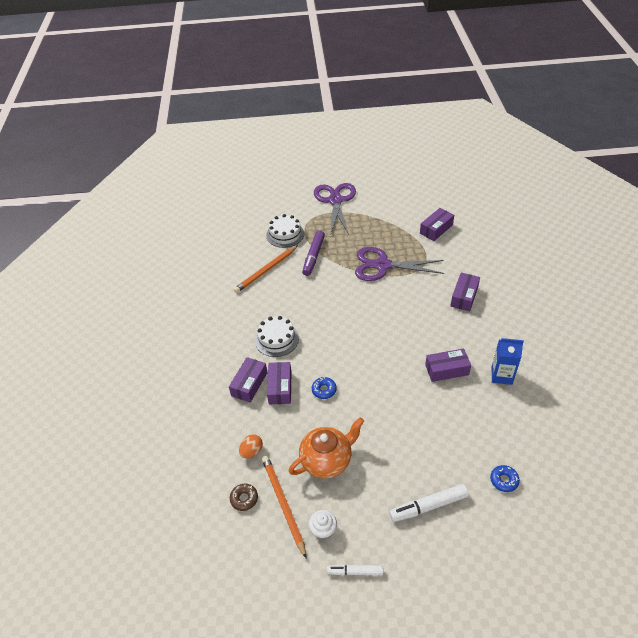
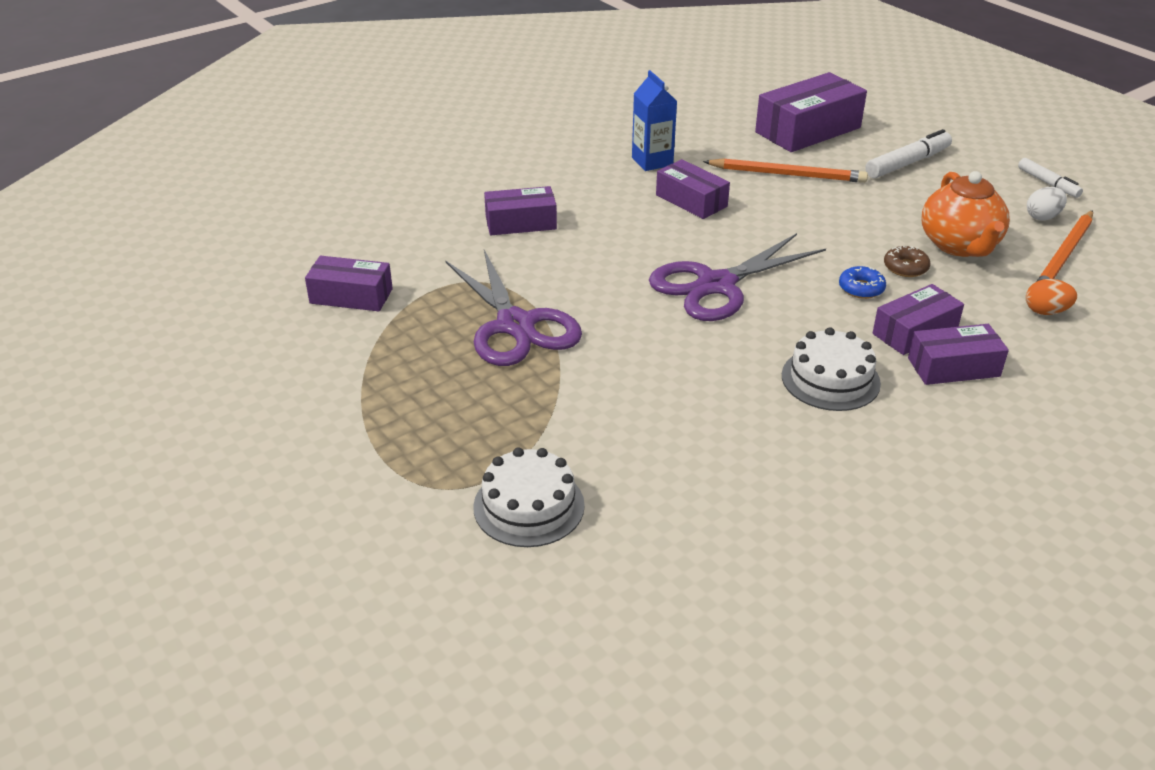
camera: 125 degrees left, 10 degrees down
(244, 499) = (1109, 288): brown donut -> brown donut (905, 267)
(266, 270) = (676, 479): orange pencil -> orange pencil (787, 174)
(313, 256) = (567, 426): purple marker -> none
(323, 530) = (1042, 217): white cupcake -> white egg
(327, 460) = (959, 245): orange teapot -> orange teapot turned 120 degrees counterclockwise
(335, 200) = (332, 473): purple scissors -> purple scissors (716, 285)
(428, 506) = (907, 163): white marker -> white marker turned 75 degrees counterclockwise
(504, 480) = (808, 130): blue donut -> purple box

